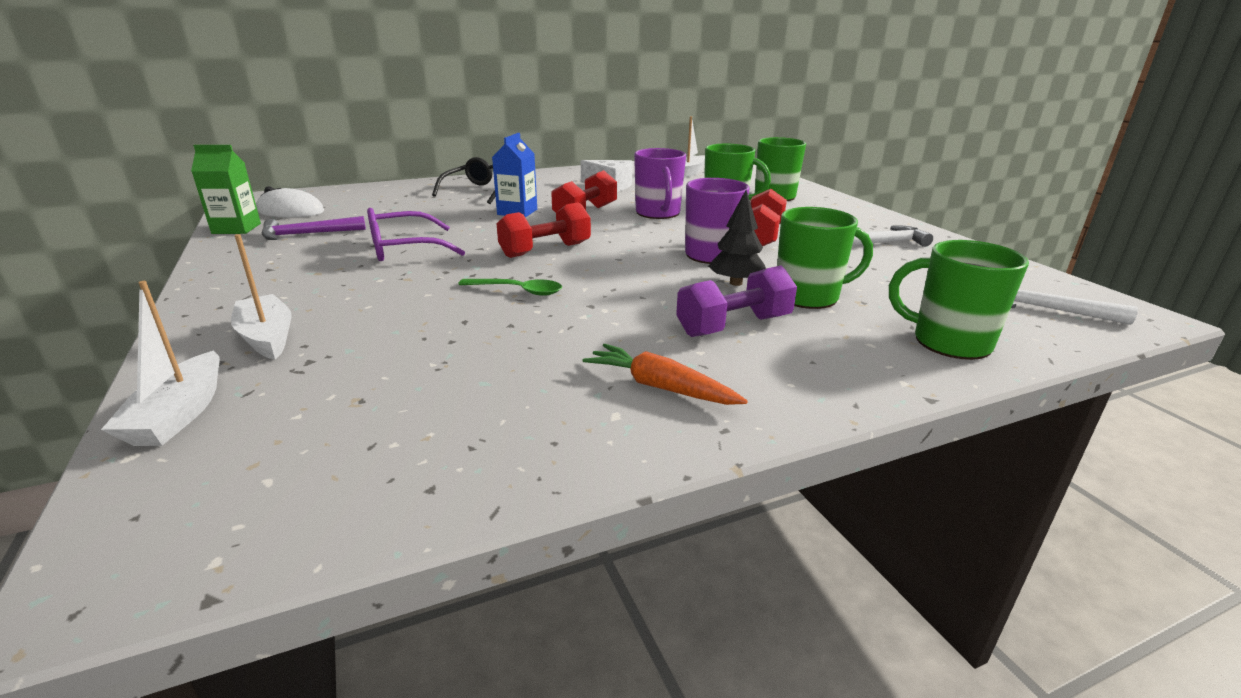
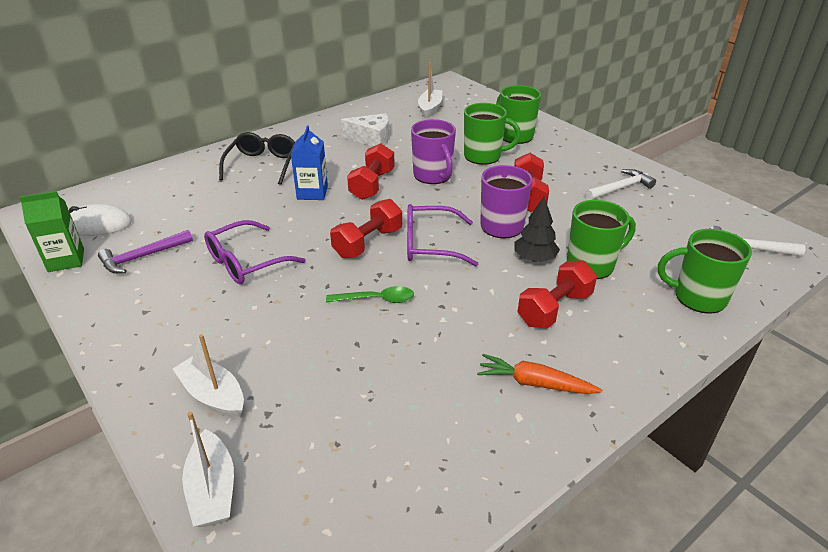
camera: 15 degrees left, 10 degrees up
(615, 259) = (430, 244): none -> purple glasses
(734, 326) = (554, 309): purple dumbbell -> red dumbbell

